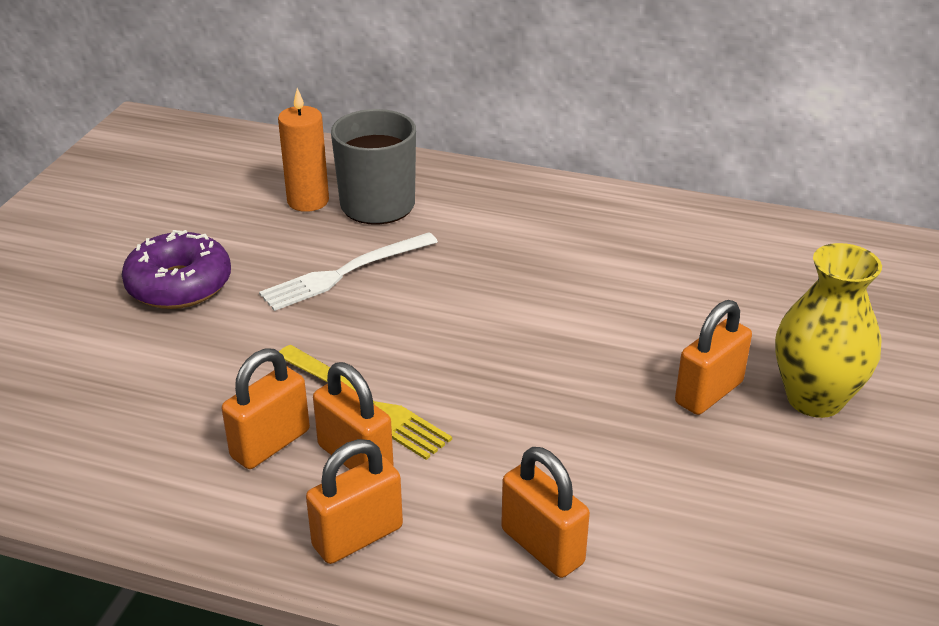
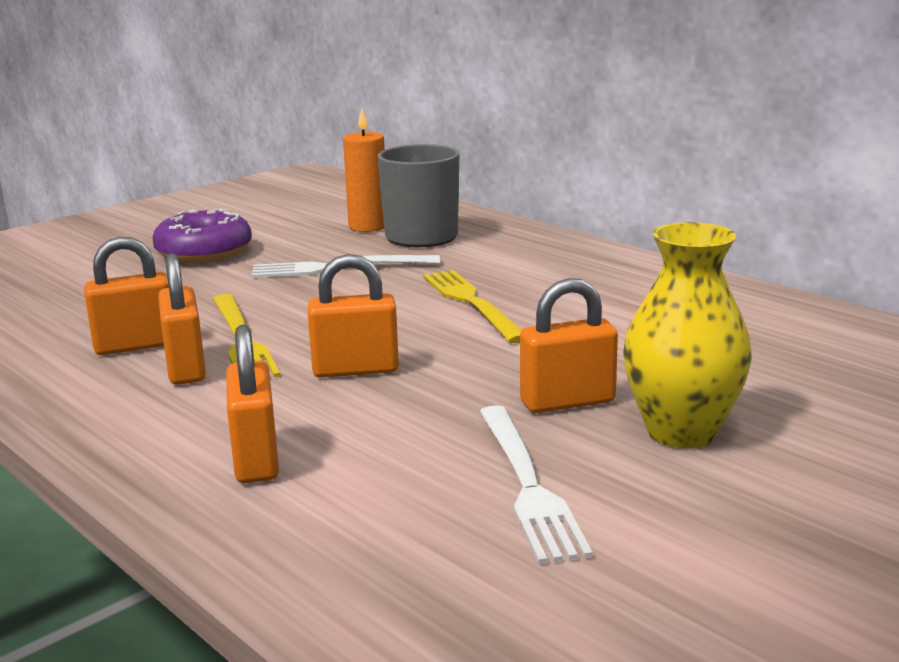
camera: 30 degrees right, 15 degrees down
(357, 537) = (116, 413): orange padlock -> orange padlock (355, 370)
(517, 290) = (471, 303): none -> yellow fork
(765, 495) = (527, 485): none -> white fork

